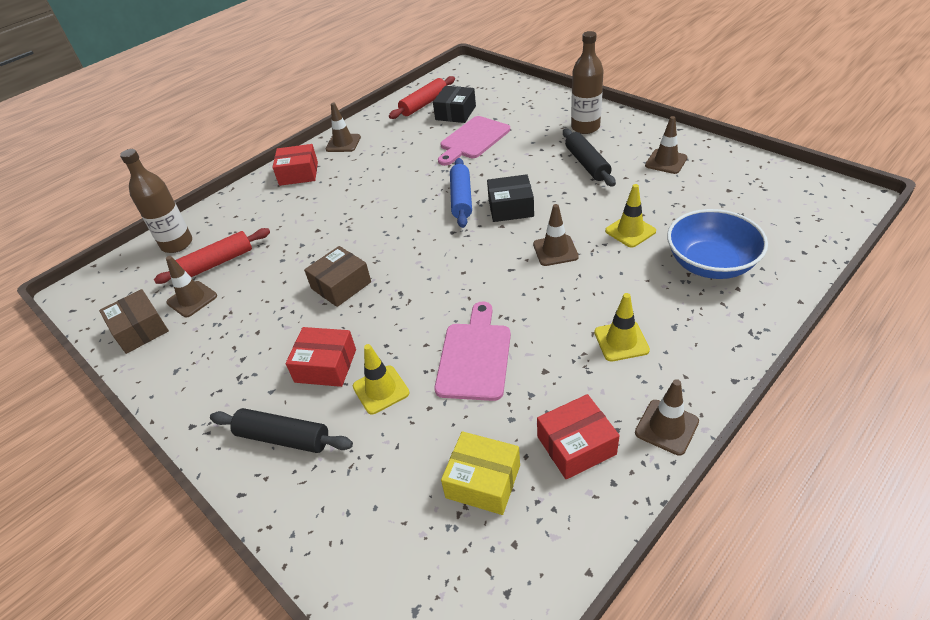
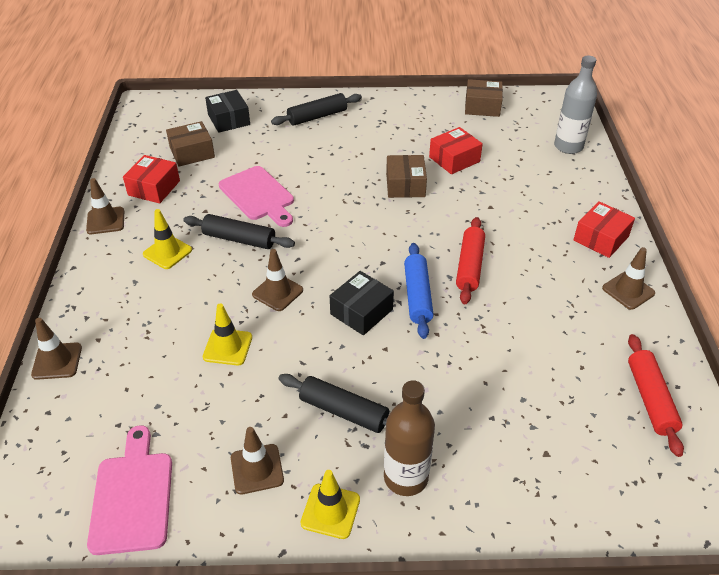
camera: 130 degrees right, 0 degrees up
(177, 244) = (568, 146): brown bottle -> grey bottle
(192, 299) = (486, 131): brown traffic cone -> brown traffic cone (57, 361)
(217, 263) = (515, 153): red rolling pin -> red rolling pin (469, 266)
(325, 366) = (343, 148): red box -> red box (454, 159)
(381, 390) = (294, 155): yellow traffic cone -> yellow traffic cone (330, 511)
(455, 113) = (590, 407): black box -> black box (229, 120)
(461, 199) = (417, 296): blue rolling pin -> blue rolling pin turned 45 degrees clockwise
(473, 140) = (508, 375): pink cutting board -> pink cutting board (132, 496)
(483, 481) = (192, 152): yellow box -> brown box
(541, 316) = (239, 239): none -> black rolling pin
(710, 264) = (133, 351): blue bowl -> none

